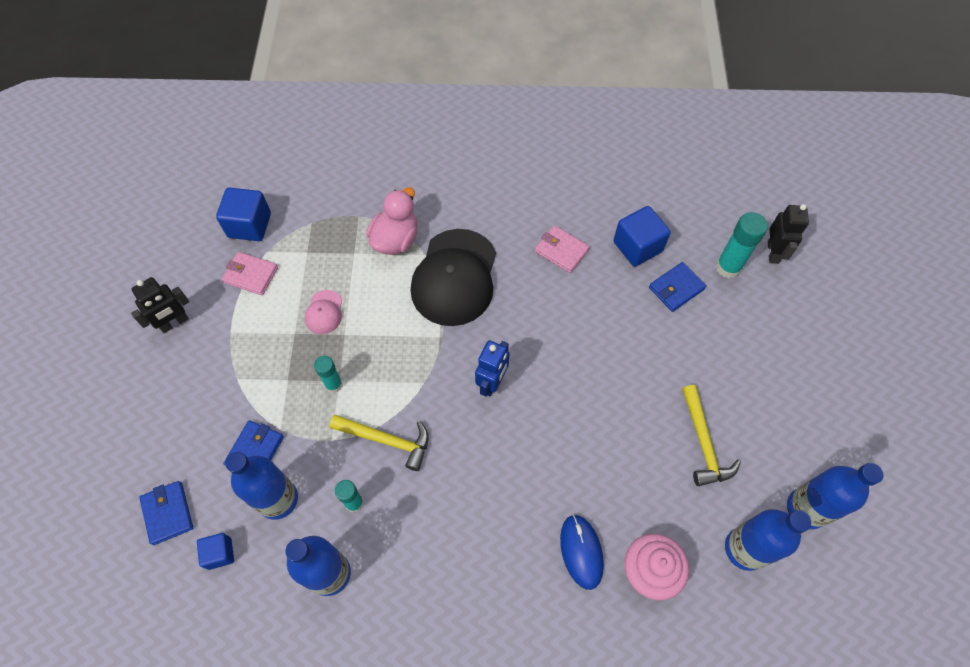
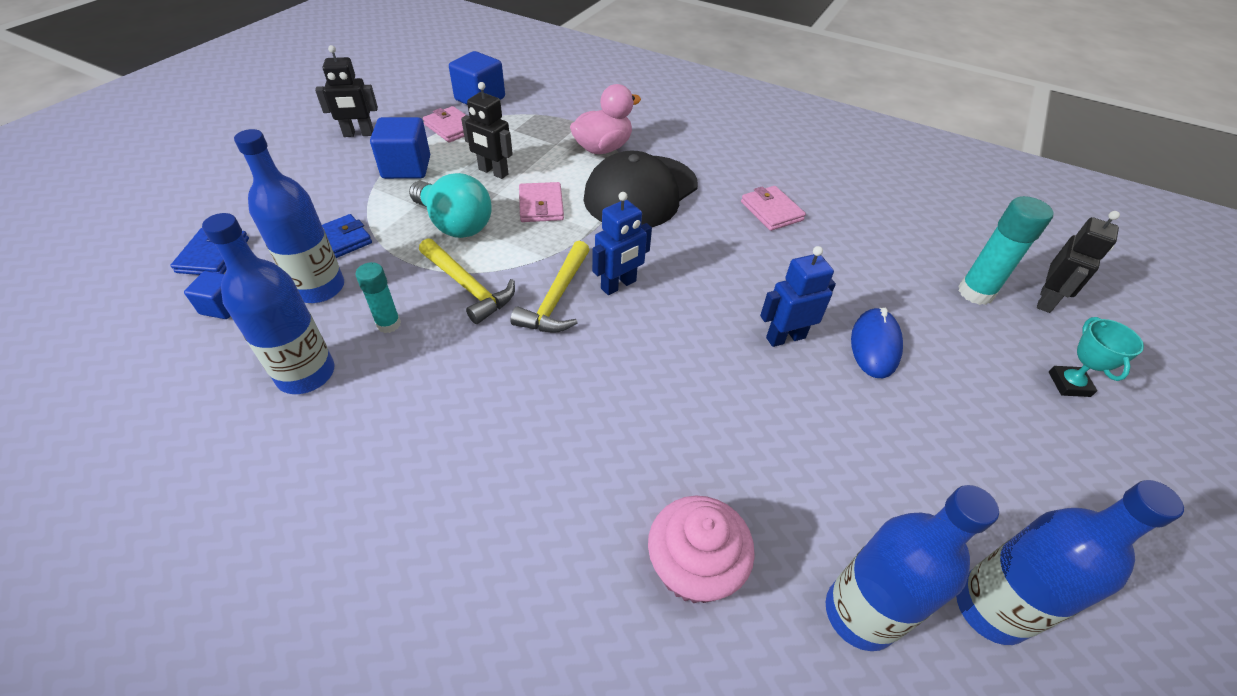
camera: 25 degrees right, 15 degrees down
(324, 312) = (493, 172): pink cap -> black robot
(333, 384) = (455, 224): turquoise glue stick -> turquoise light bulb
(387, 331) = (541, 205): none -> pink wallet
(581, 551) = (611, 496): blue mouse -> blue mouse (875, 345)
(625, 372) = (785, 337): none -> blue robot
(637, 246) = (864, 237): blue cube -> blue cube (406, 167)
(676, 288) = (895, 287): blue wallet -> none
(703, 443) = (856, 452): yellow hammer -> yellow hammer (557, 298)
(805, 323) = (1069, 384): none -> turquoise trophy

